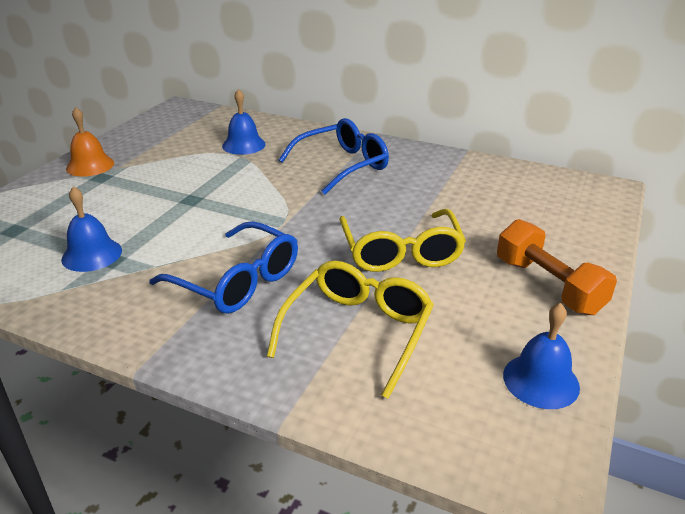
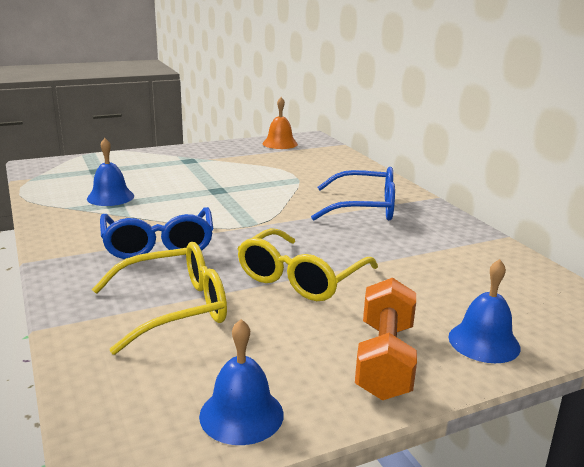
camera: 40 degrees right, 10 degrees down
(90, 165) = (194, 153): orange bell -> orange bell (280, 143)
(243, 145) = (313, 172): blue bell -> blue bell (484, 342)

